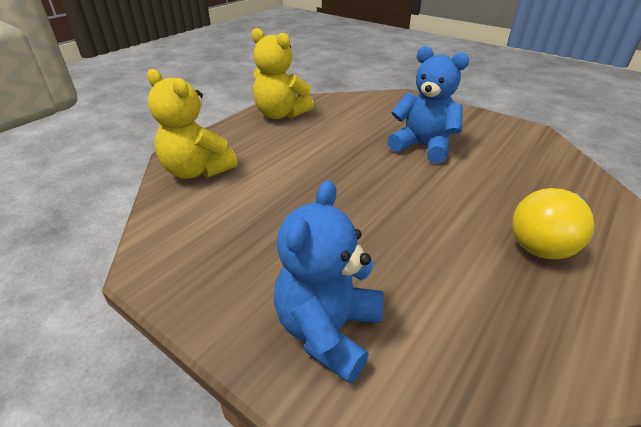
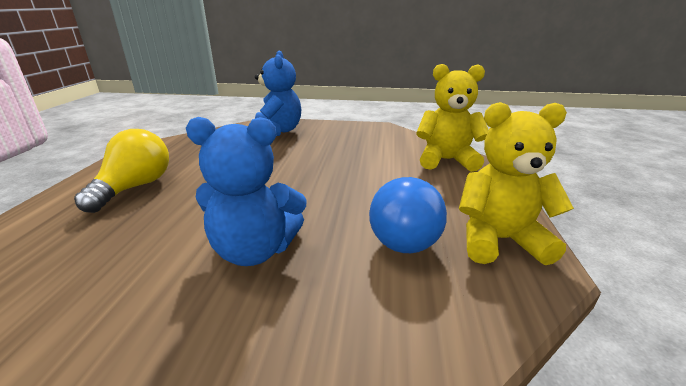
camera: 150 degrees right, 10 degrees down
(326, 130) = (405, 234): none -> blue light bulb

